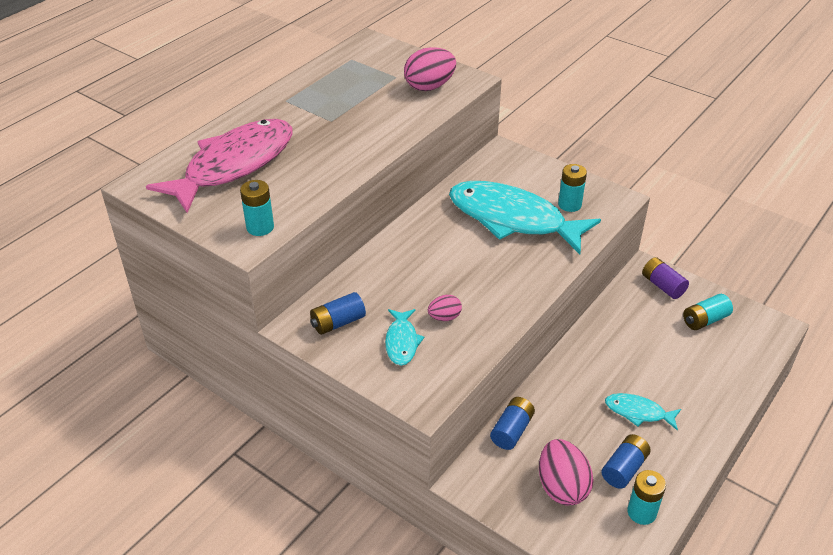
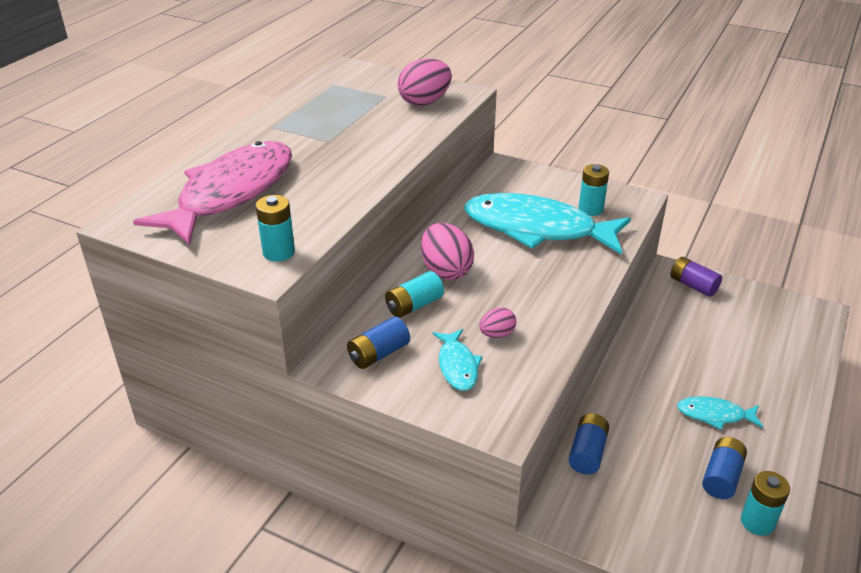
camera: 10 degrees left, 5 degrees down
(562, 487) = (662, 507): pink egg -> pink egg (446, 271)
(705, 320) = (747, 314): turquoise battery -> turquoise battery (414, 305)

